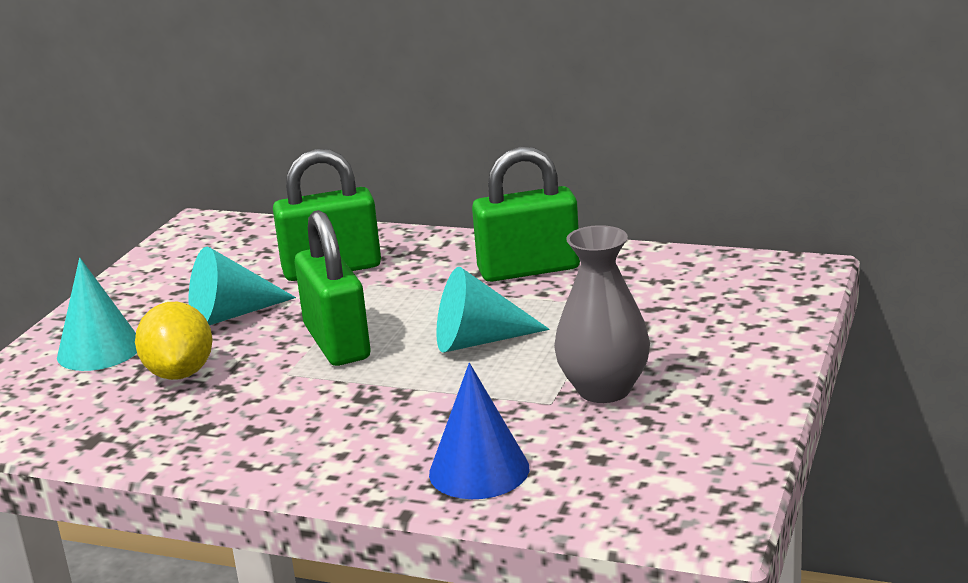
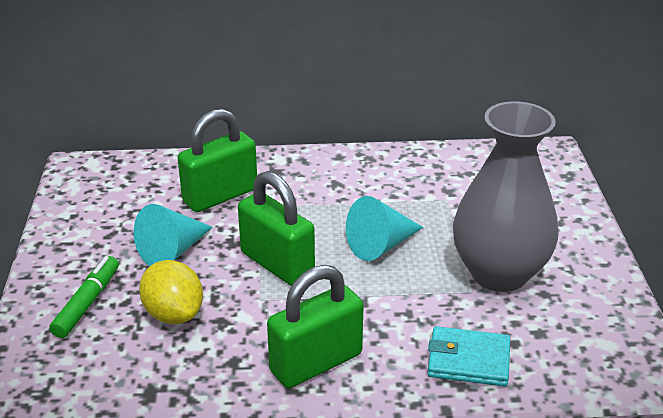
camera: 25 degrees left, 10 degrees up
(99, 350) = (87, 303): turquoise cone -> green marker
(479, 470) = (468, 360): blue cone -> turquoise wallet
(529, 270) = (368, 176): green padlock -> green padlock (316, 363)
(604, 389) = (499, 273): grey vase -> grey vase, size x1.51

